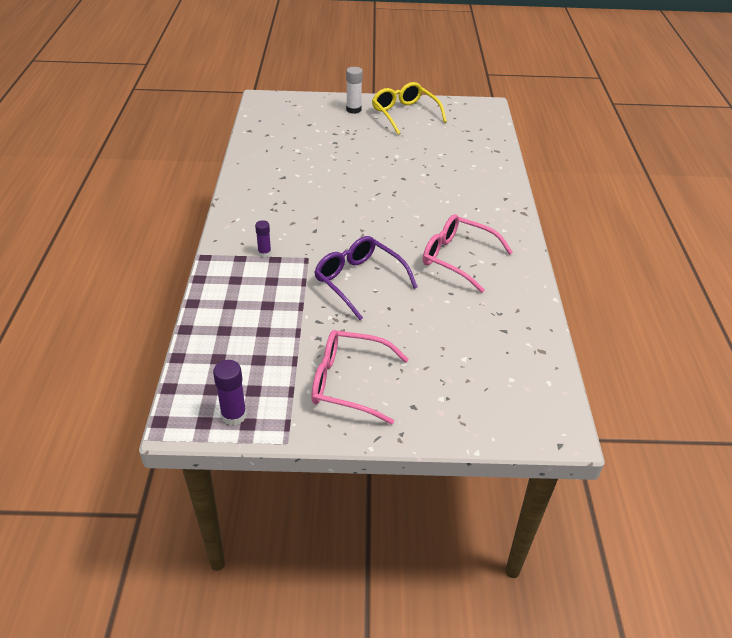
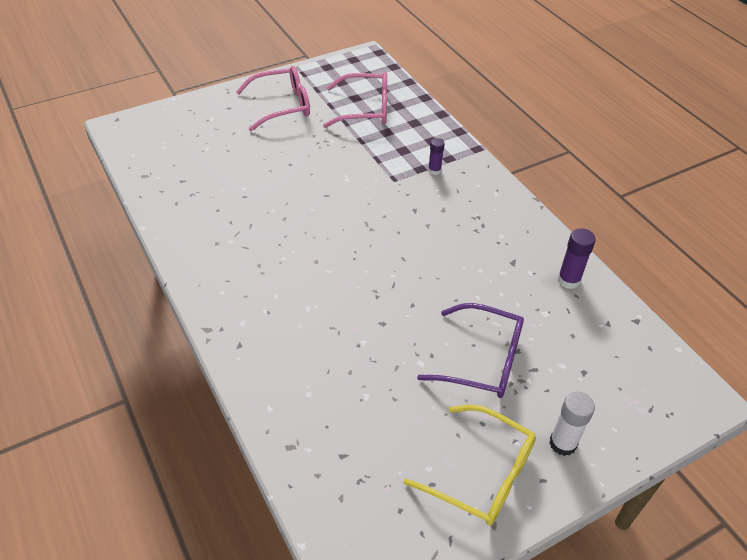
camera: 150 degrees right, 5 degrees up
(234, 415) = (339, 67): purple glue stick -> purple glue stick (568, 280)
(359, 281) = (332, 176): purple glasses -> purple glasses (482, 360)
(457, 258) = (256, 234): pink glasses -> pink glasses (365, 109)

